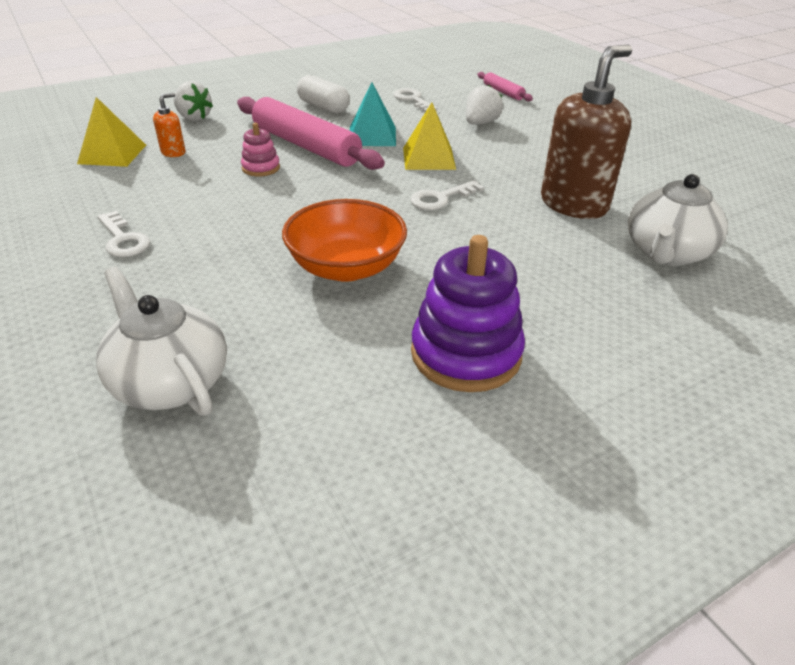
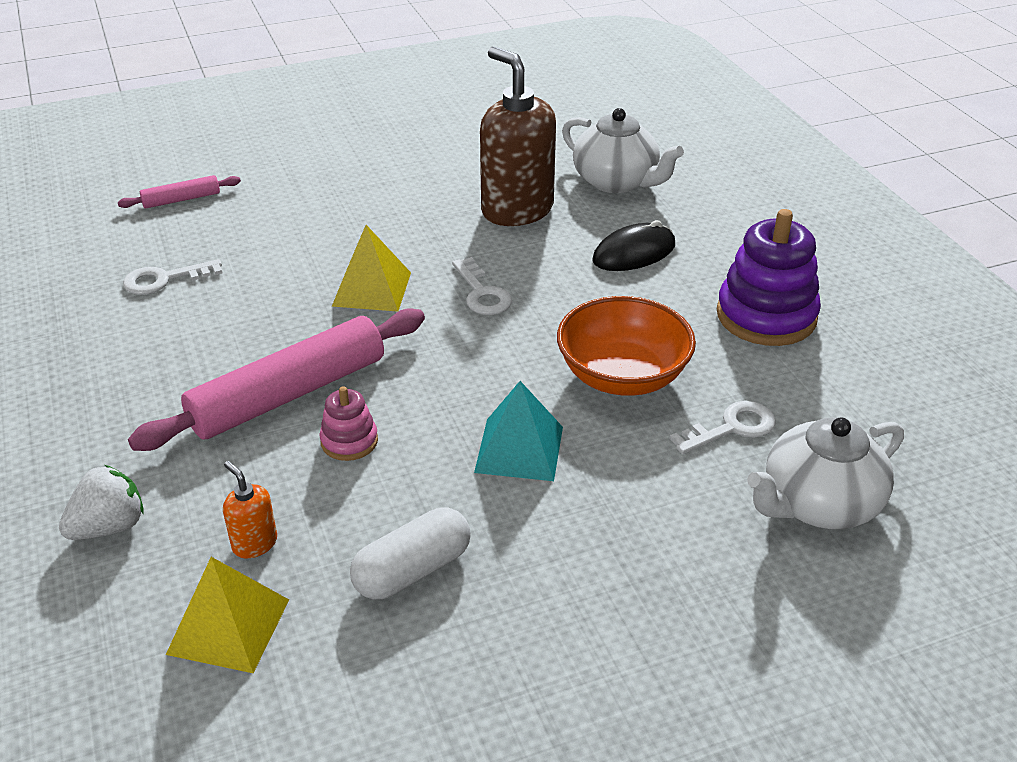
camera: 80 degrees left, 0 degrees up
(123, 239) = (533, 574): white key -> white key (731, 428)
(323, 107) = (144, 370): white capsule -> white capsule (412, 570)
(372, 136) = (281, 329): turquoise pyramid -> turquoise pyramid (519, 449)
(480, 123) = (281, 234): white strawberry -> none
(540, 267) = (634, 253): none -> black mouse

